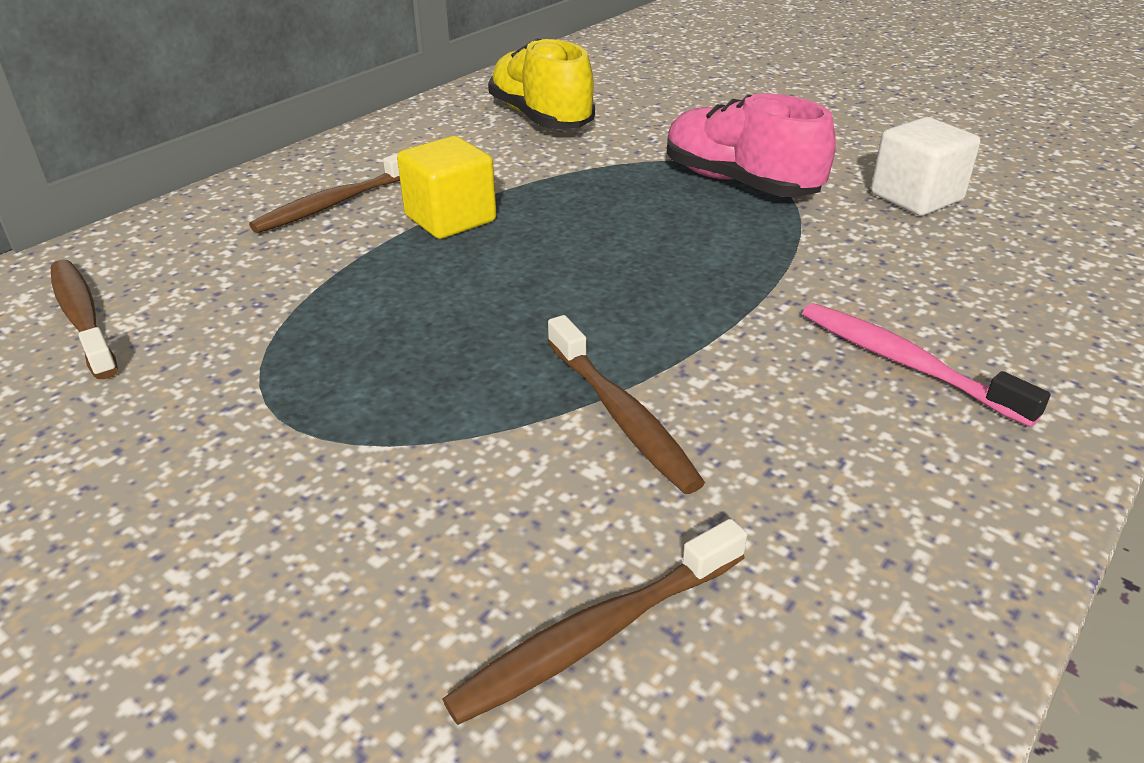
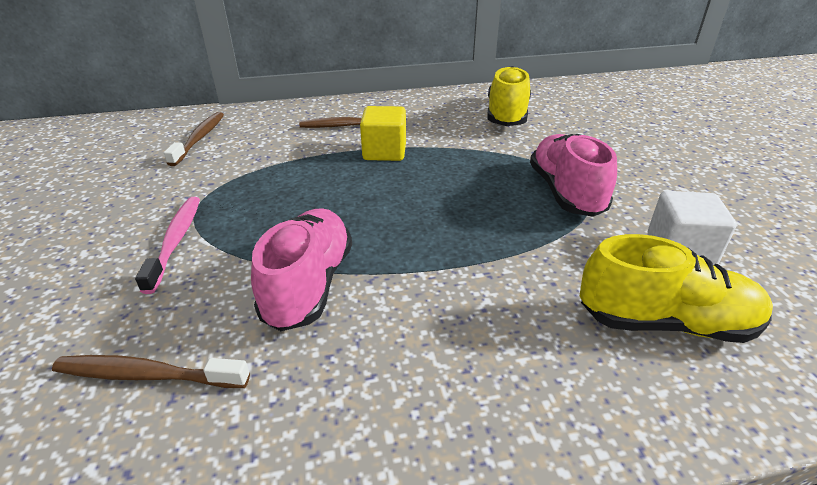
camera: 40 degrees right, 0 degrees up
(621, 416) = (309, 285): brown toothbrush -> pink shoe
(905, 363) = (497, 346): pink toothbrush -> pink toothbrush (176, 241)
(994, 267) = (665, 322): none -> yellow shoe

